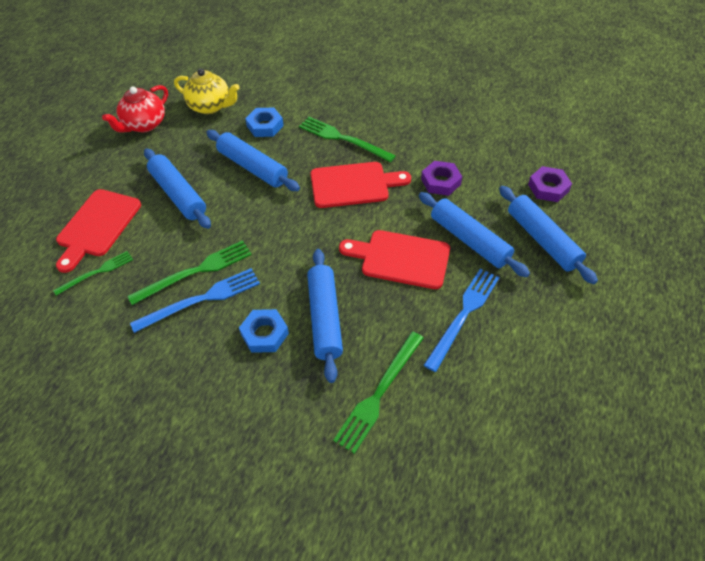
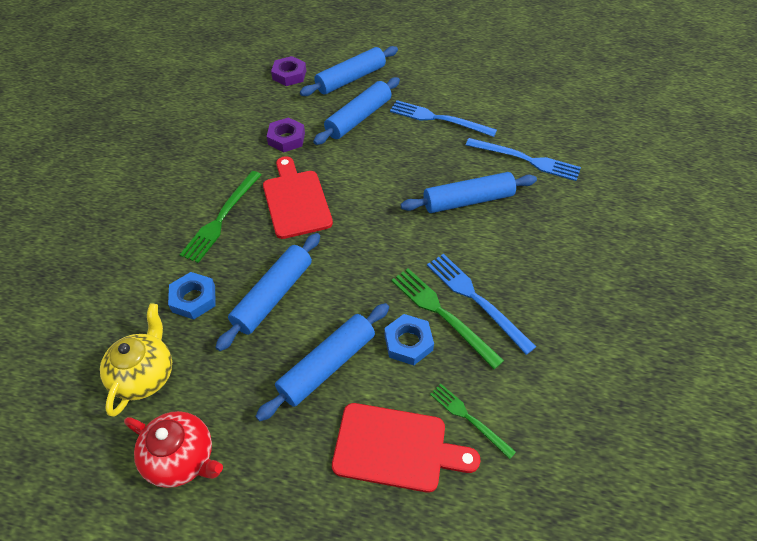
camera: 100 degrees left, 0 degrees up
(264, 334) = (498, 240): blue nut -> blue nut (408, 342)
(379, 393) = (526, 160): green fork -> blue fork
(400, 259) = (388, 158): red cutting board -> none

